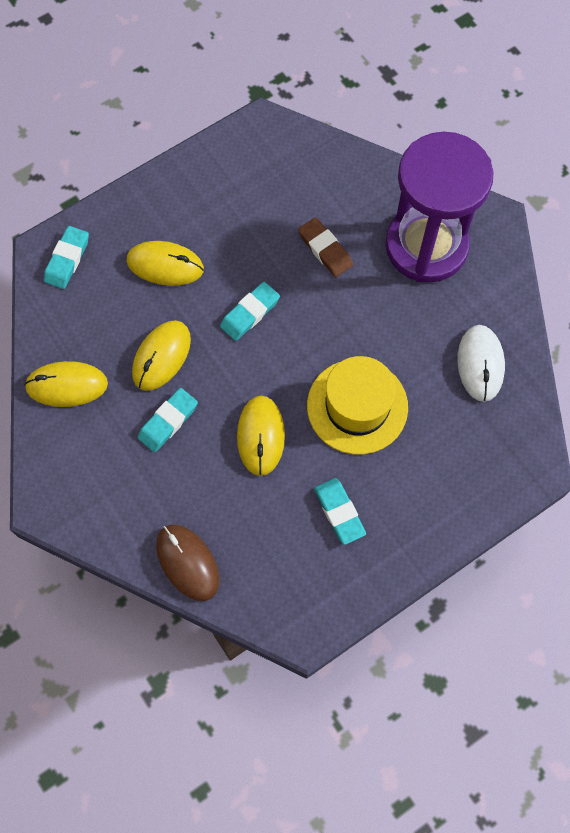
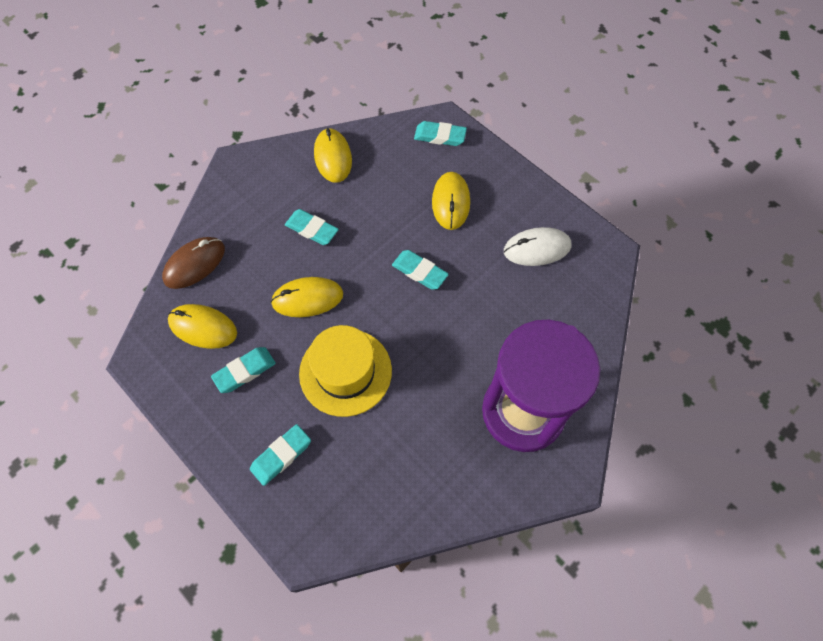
camera: 80 degrees right, 5 degrees down
(161, 356) = (368, 214): yellow mouse -> yellow mouse (203, 327)
(325, 249) = (496, 322): brown eraser -> none
(440, 481) = (281, 455): none -> turquoise eraser
(480, 364) = (406, 479): white mouse -> white mouse (537, 248)

